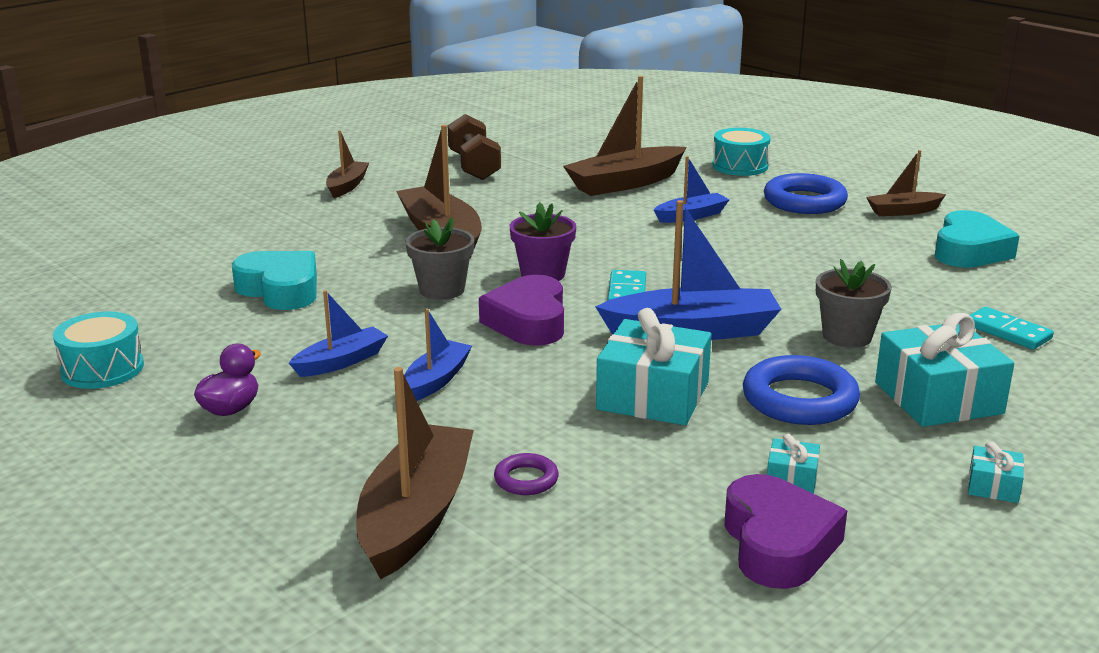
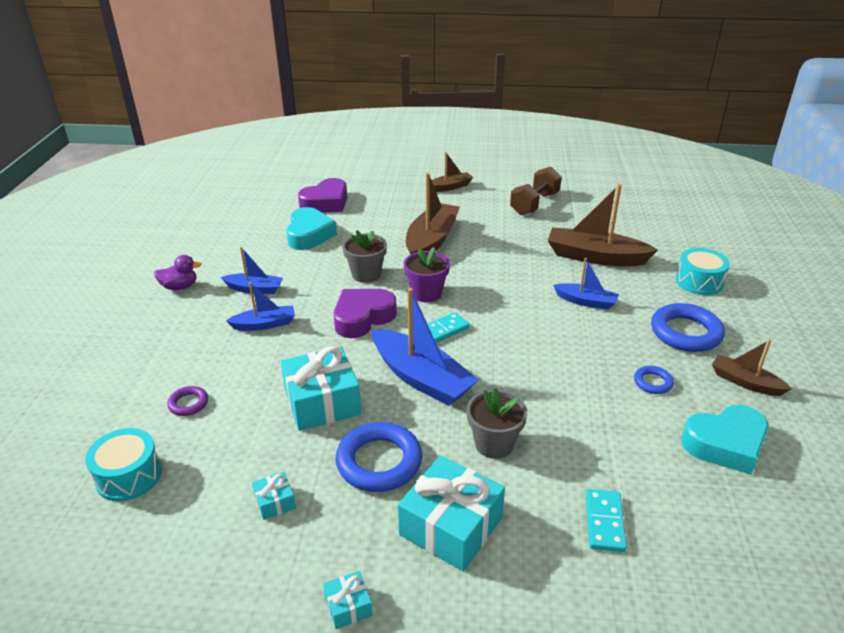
camera: 50 degrees right, 10 degrees up
(102, 369) = (185, 239): turquoise drum -> turquoise drum (129, 476)
(416, 515) = (126, 387): brown boat -> none
(778, 544) = (192, 530): purple heart -> purple heart (326, 203)
(854, 241) = (653, 382): none -> blue ring

